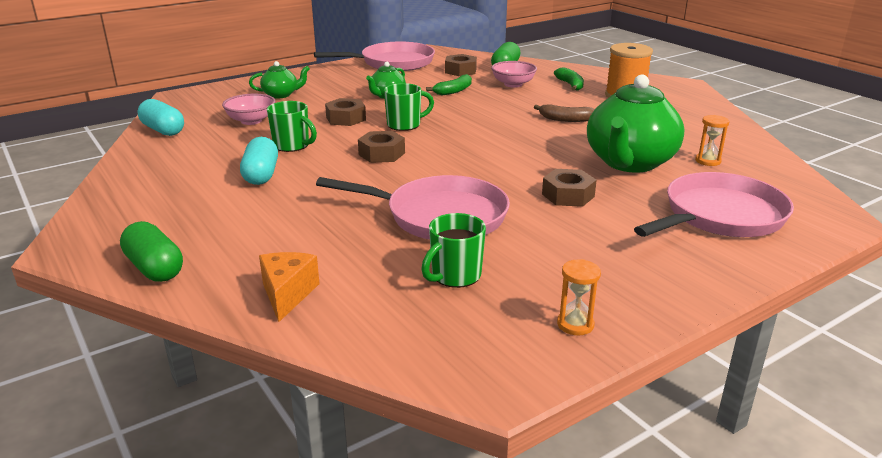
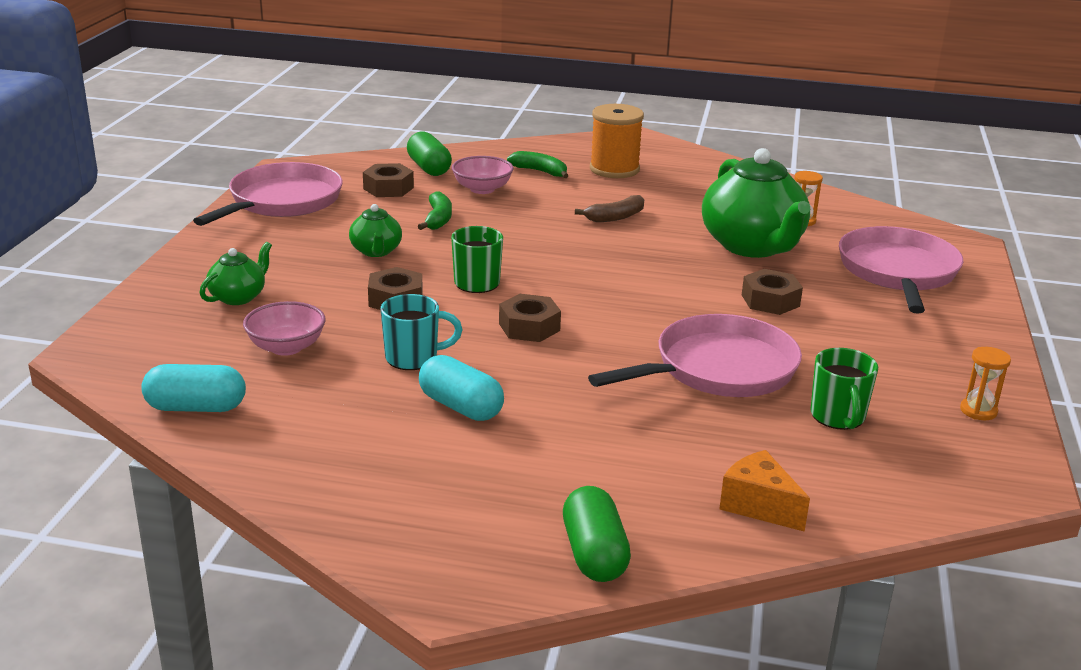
camera: 45 degrees left, 0 degrees up
(155, 268) = (594, 554): green capsule -> green capsule turned 75 degrees clockwise
(292, 146) = (413, 358): green mug -> turquoise mug

